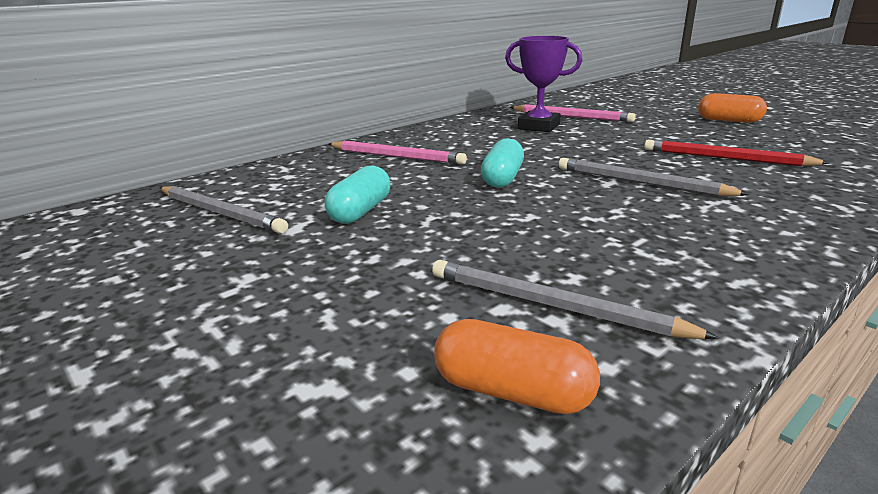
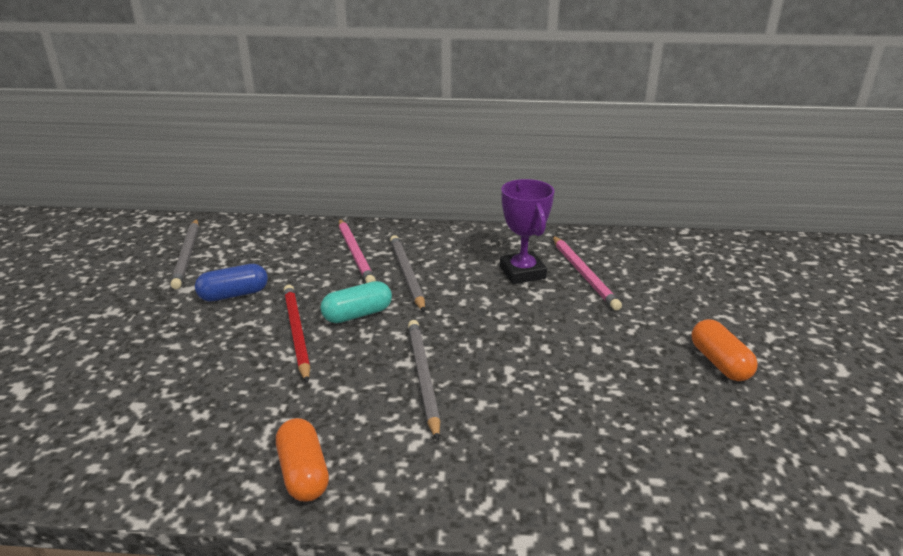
camera: 45 degrees right, 5 degrees up
(360, 211) = (234, 294): turquoise capsule -> blue capsule
(512, 391) = (48, 445): orange capsule -> orange capsule (303, 473)
(552, 305) = (153, 421): grey pencil -> grey pencil (406, 274)
(725, 158) = (559, 400): red pencil -> red pencil (296, 333)

